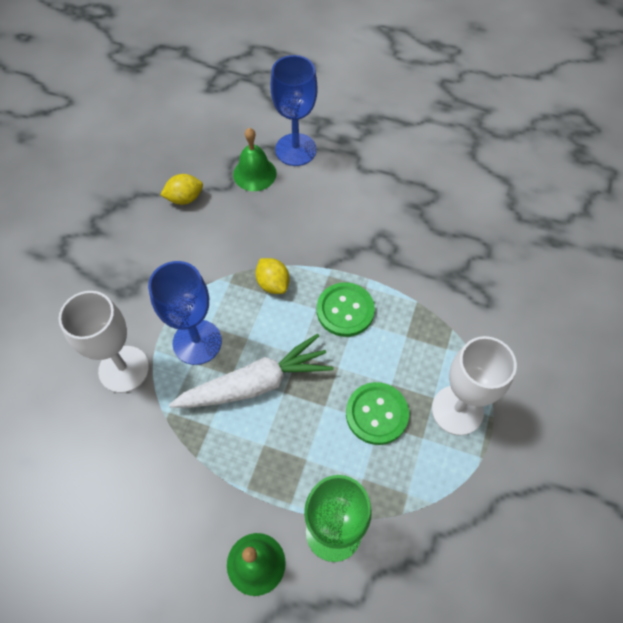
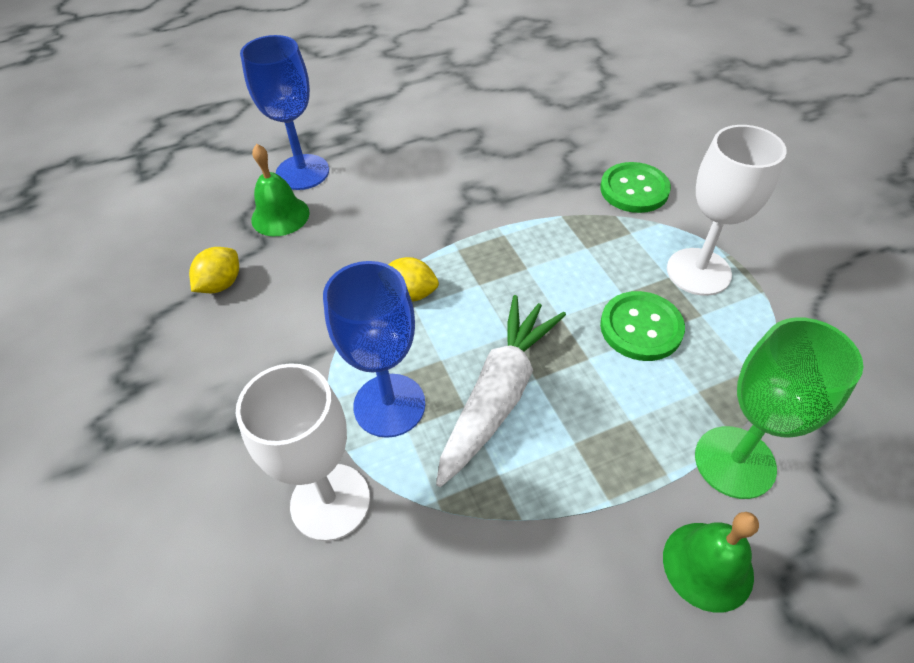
camera: 40 degrees left, 10 degrees down
(345, 310) = (508, 266): green button -> green button (634, 189)

